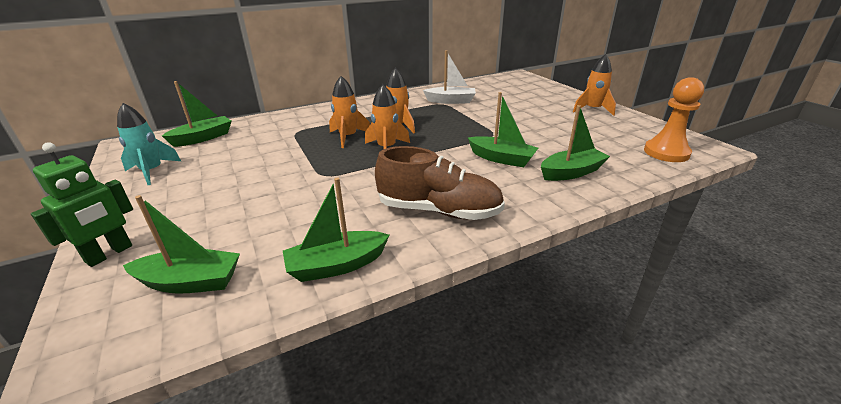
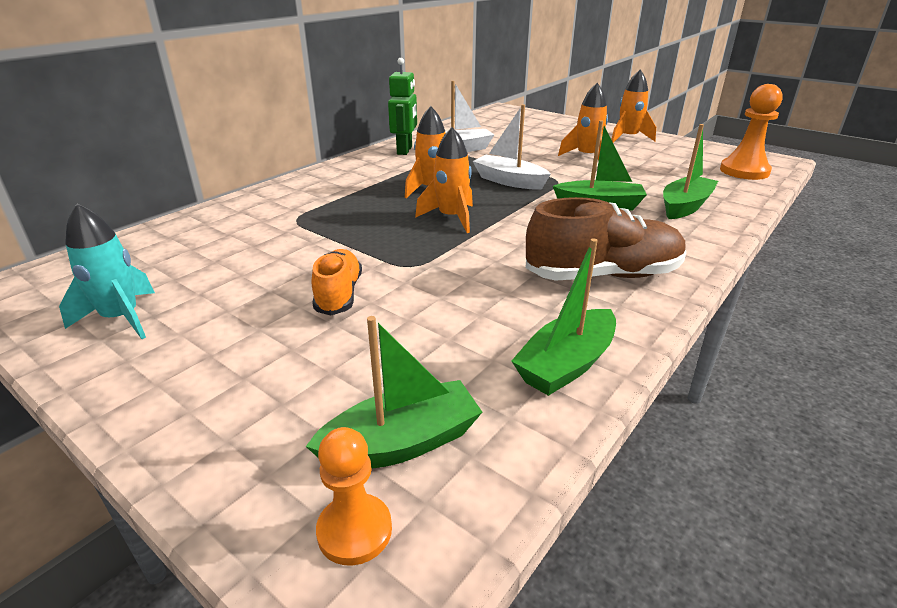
camera: 25 degrees left, 0 degrees up
(109, 254) = (215, 449): green robot -> green robot (405, 150)
(113, 322) = (354, 531): none -> orange pawn
(203, 138) = (148, 253): green boat -> none
(264, 184) = (339, 295): none -> orange shoe
(348, 137) = (382, 213): orange rocket -> orange rocket (587, 157)
(457, 129) = (509, 181): none -> white boat

